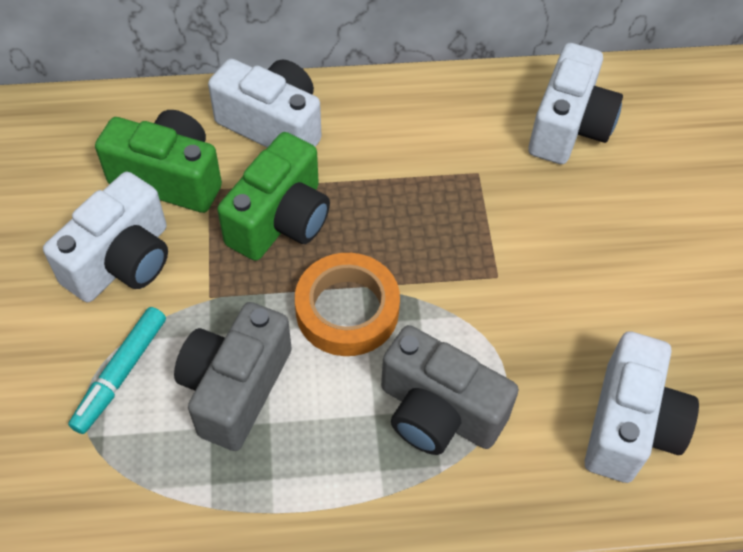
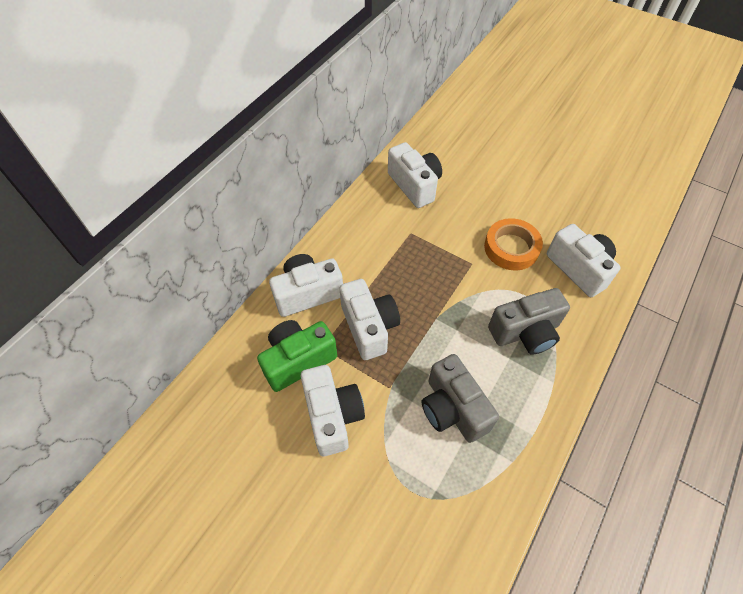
camera: 50 degrees left, 0 degrees up
(121, 374) = (404, 459): turquoise marker -> none
(281, 220) = (369, 327): green camera -> white camera
(347, 310) = (444, 332): orange tape -> orange tape (511, 248)

